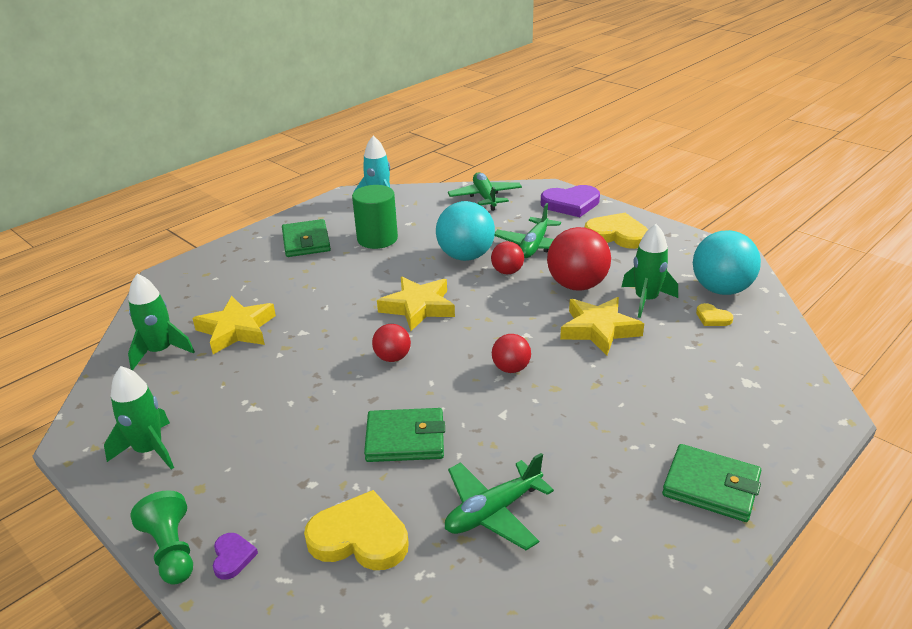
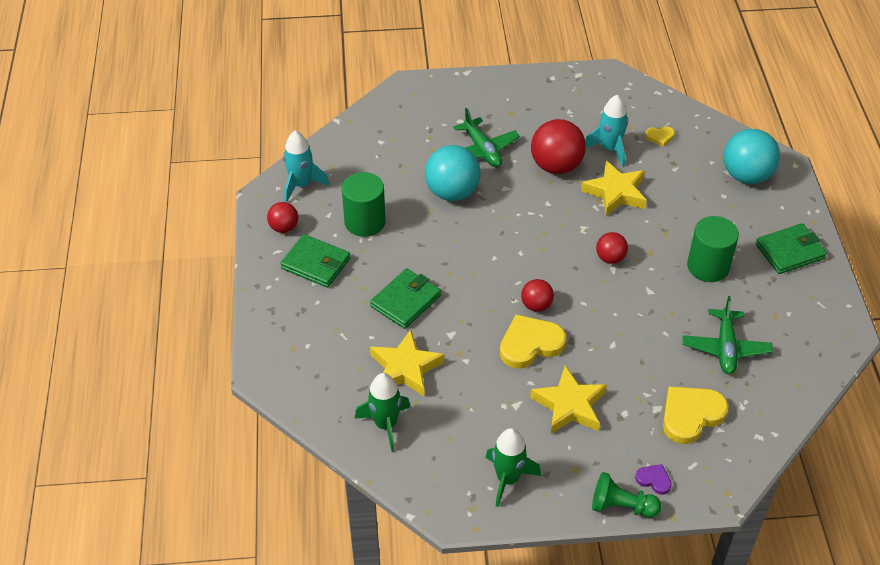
camera: 50 degrees left, 15 degrees up
(405, 439) = (627, 348): green wallet -> green wallet (405, 301)
(418, 307) = (490, 257): yellow star -> yellow star (569, 405)
(485, 197) = (377, 125): green plane -> none
(507, 271) = (499, 186): red ball -> red ball (284, 227)
(571, 204) = (448, 92): purple heart -> none
(593, 436) = (708, 266): none -> green cylinder
(617, 235) = (519, 102): yellow heart -> yellow heart (530, 344)
(646, 300) = (609, 149): green rocket -> turquoise rocket
(721, 289) = (637, 110): turquoise ball -> turquoise ball (746, 176)

